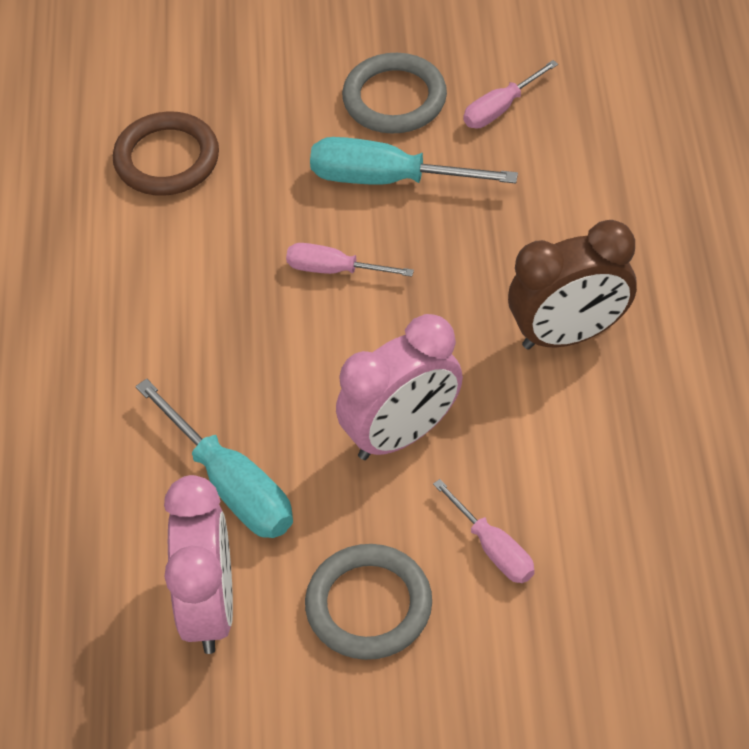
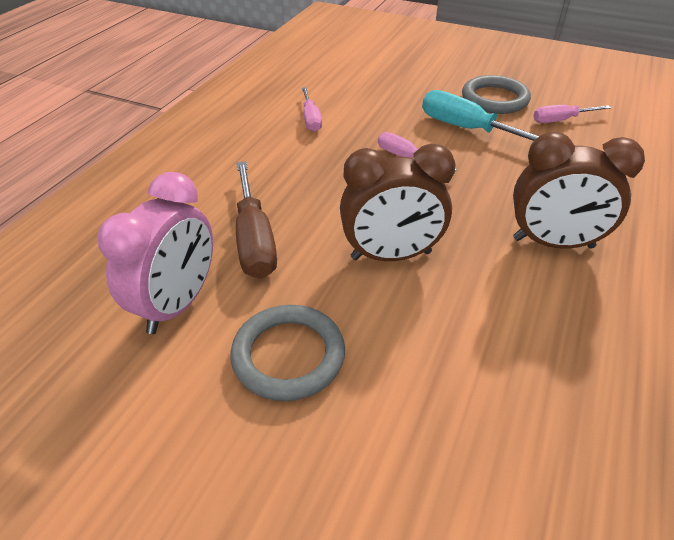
camera: 25 degrees right, 10 degrees down
(167, 159) = (345, 87): brown ring -> none
(232, 486) = (254, 240): turquoise screwdriver -> brown screwdriver
(401, 434) = (391, 255): pink clock -> brown clock
(494, 549) = (415, 359): pink screwdriver -> pink screwdriver (311, 119)

